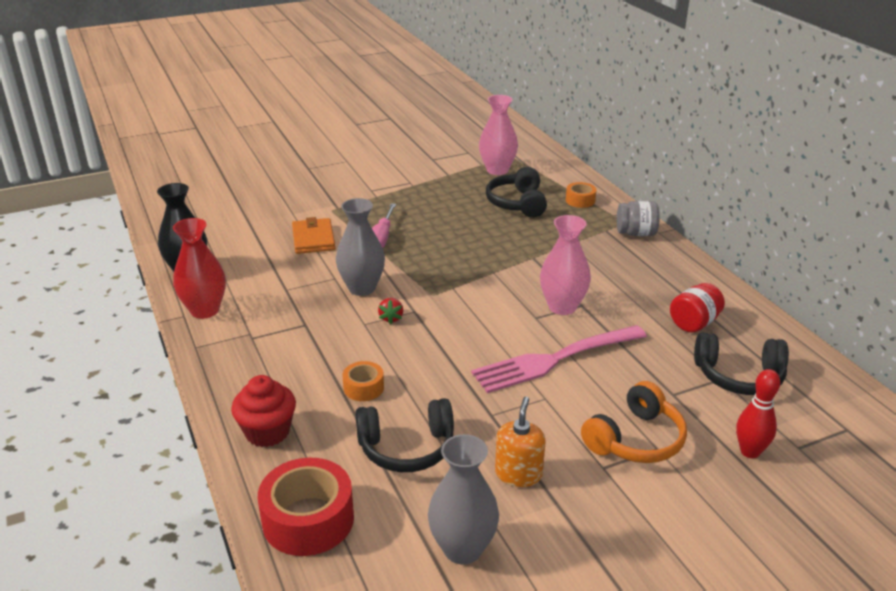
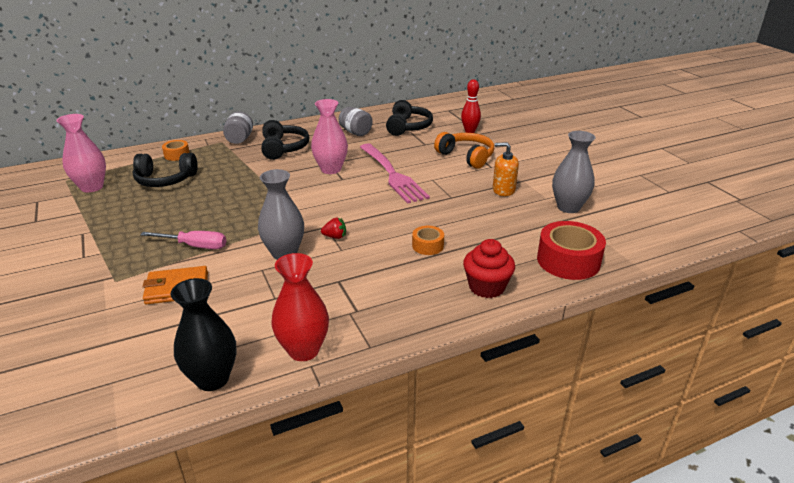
camera: 90 degrees left, 0 degrees up
(407, 448) = (490, 226): black headphones -> black headphones (283, 148)
(694, 323) = (356, 132): red jar -> grey jar

